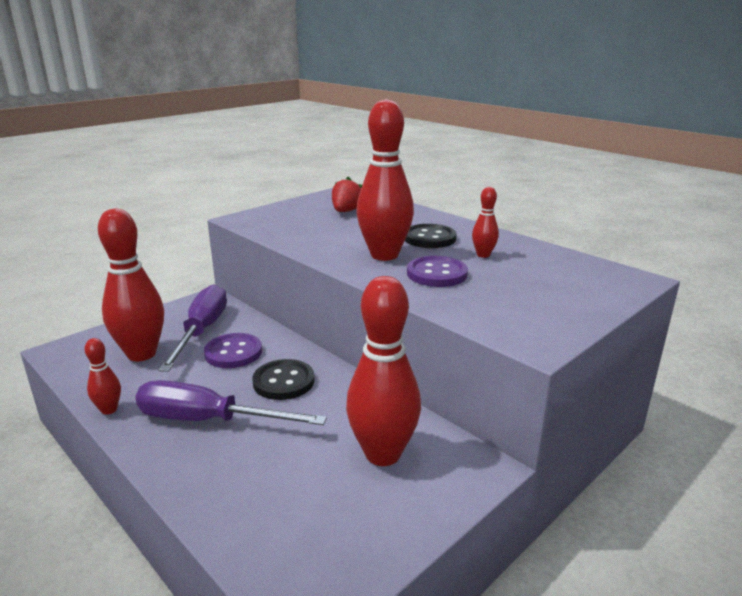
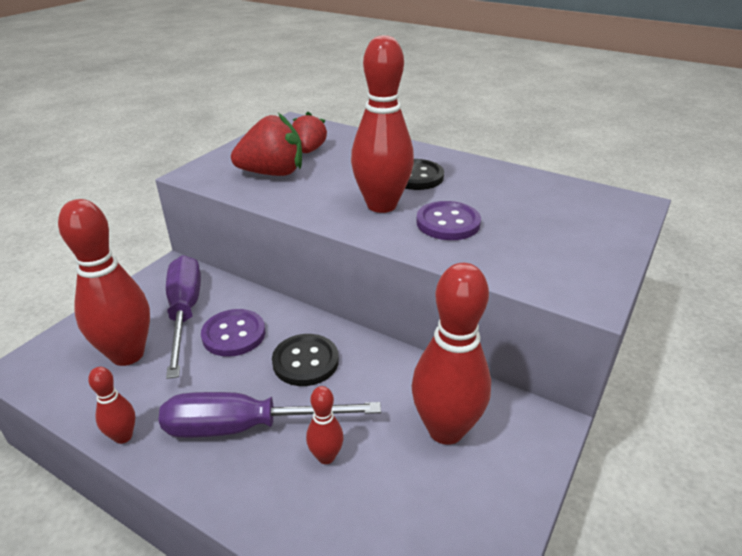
camera: 15 degrees left, 10 degrees up
(304, 224) = (272, 173): none -> red strawberry
(483, 255) = (480, 192): red bowling pin -> red bowling pin (326, 456)

